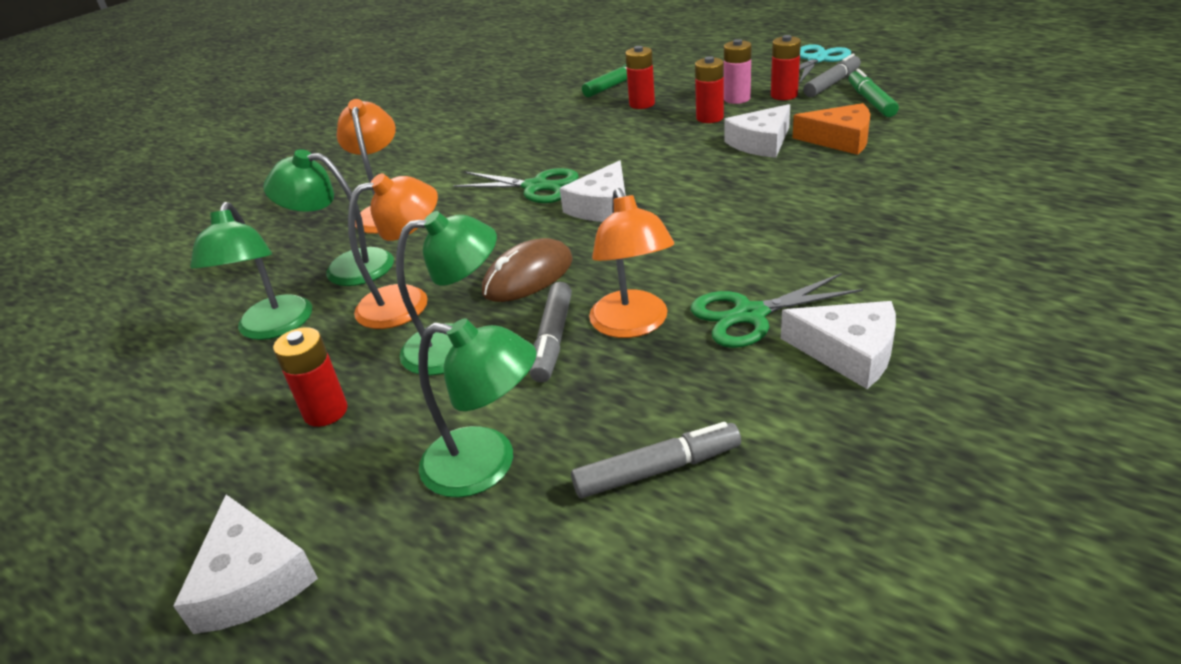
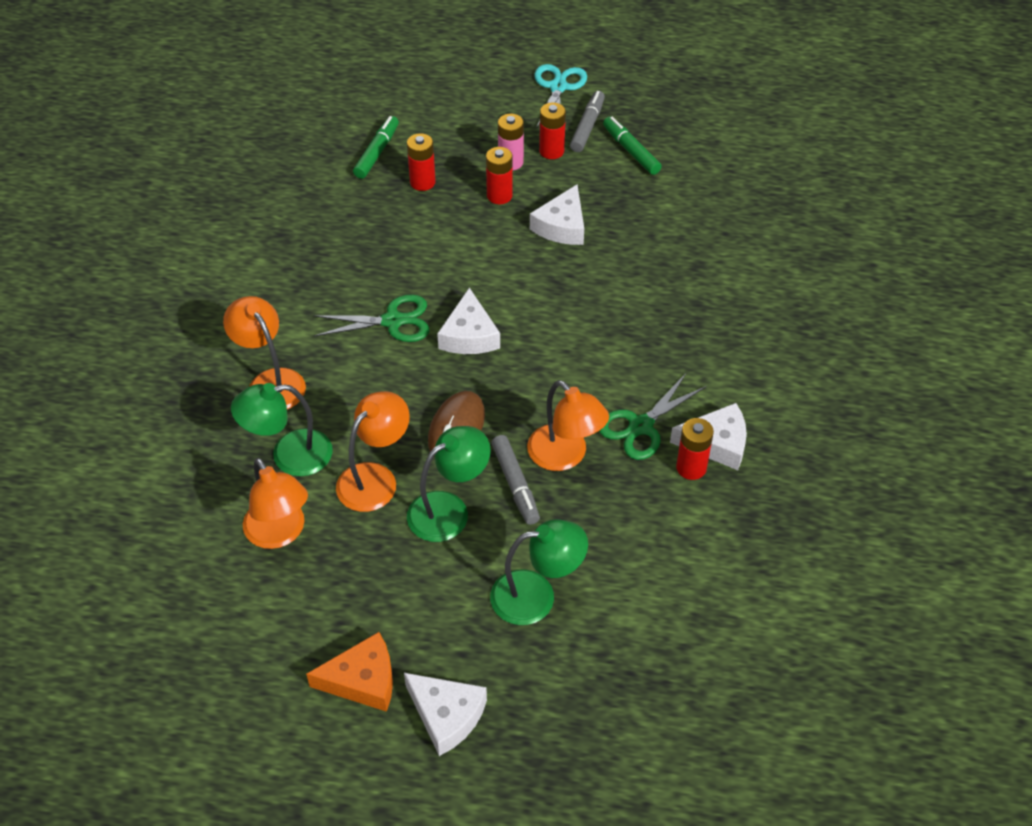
camera: 30 degrees left, 15 degrees up
(273, 328) = (280, 533): green lamp -> orange lamp
(325, 412) = (392, 592): red battery -> red battery (691, 468)
(657, 470) = (643, 566): grey marker -> none
(840, 139) = (626, 211): orange cheese -> orange cheese (362, 680)

